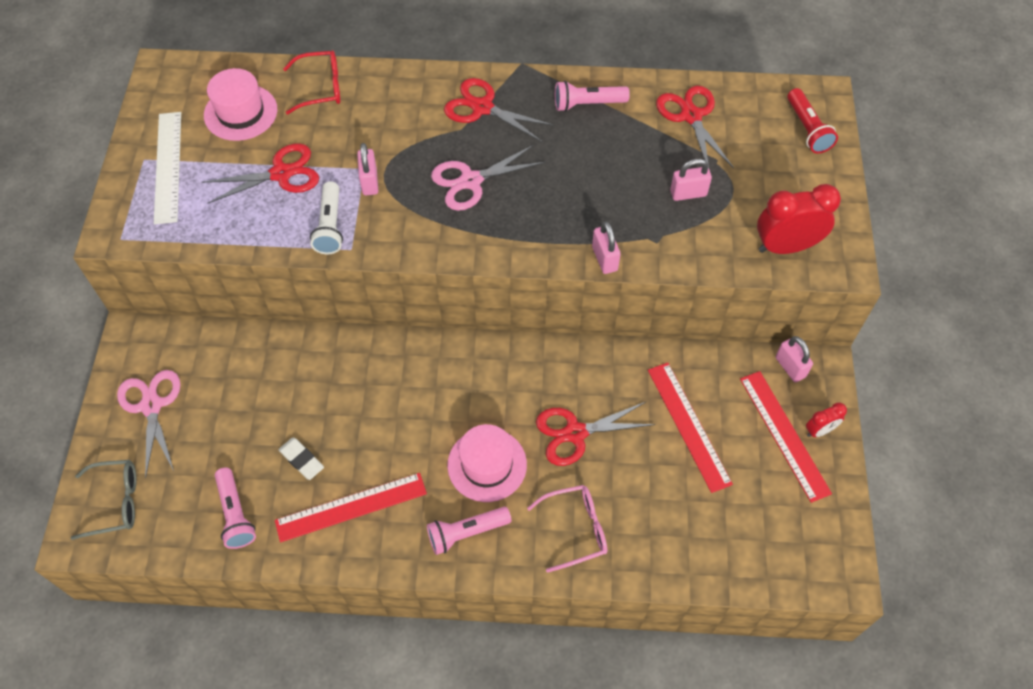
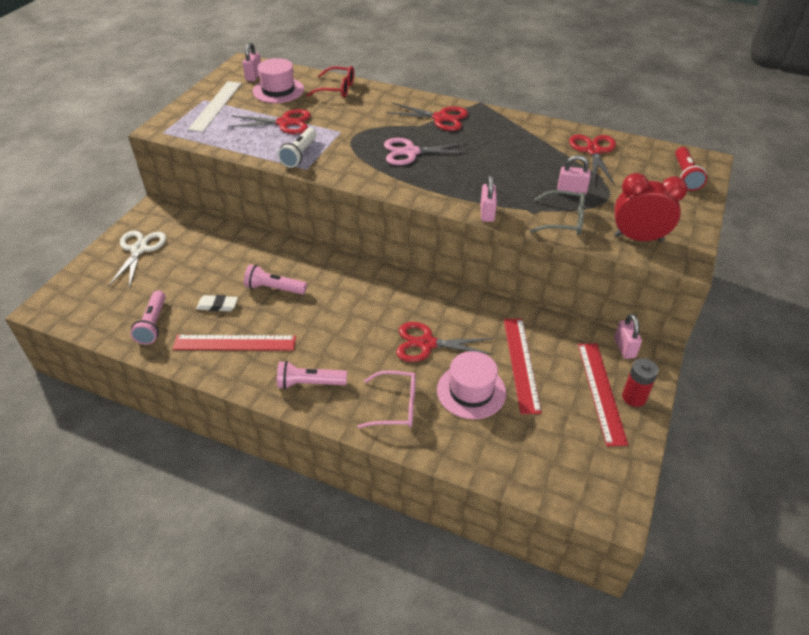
camera: 20 degrees right, 15 degrees down
(115, 502) = (81, 295): grey glasses -> grey glasses (564, 221)
(151, 406) = (139, 249): pink scissors -> white scissors
(301, 460) = (217, 305): white eraser -> white eraser turned 60 degrees counterclockwise
(369, 182) = (340, 138): pink padlock -> pink padlock (254, 76)
(482, 108) = (440, 118): red scissors -> red scissors turned 150 degrees clockwise
(487, 465) = (348, 345): pink hat -> pink hat (471, 391)
(587, 104) = (518, 130): pink flashlight -> pink flashlight (274, 288)
(819, 430) = (634, 397): red clock -> red battery

